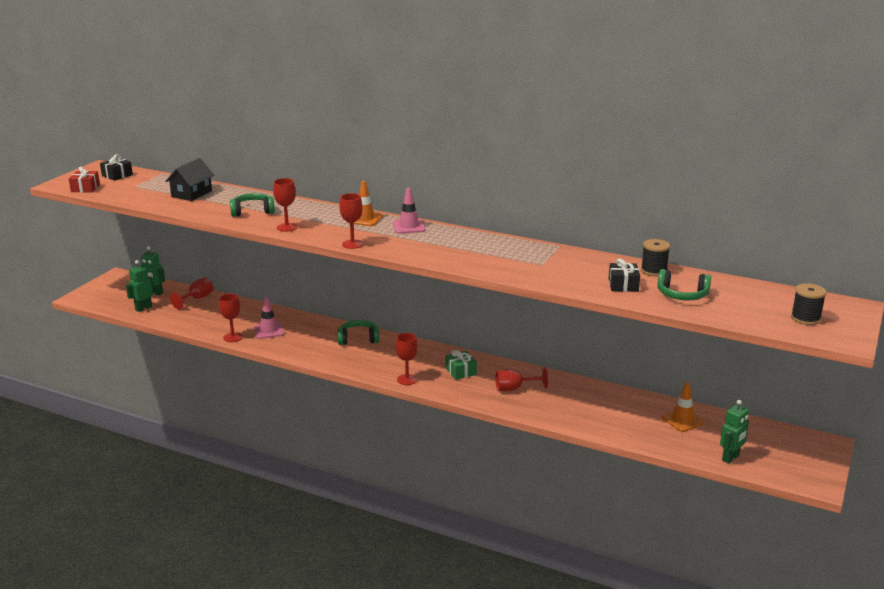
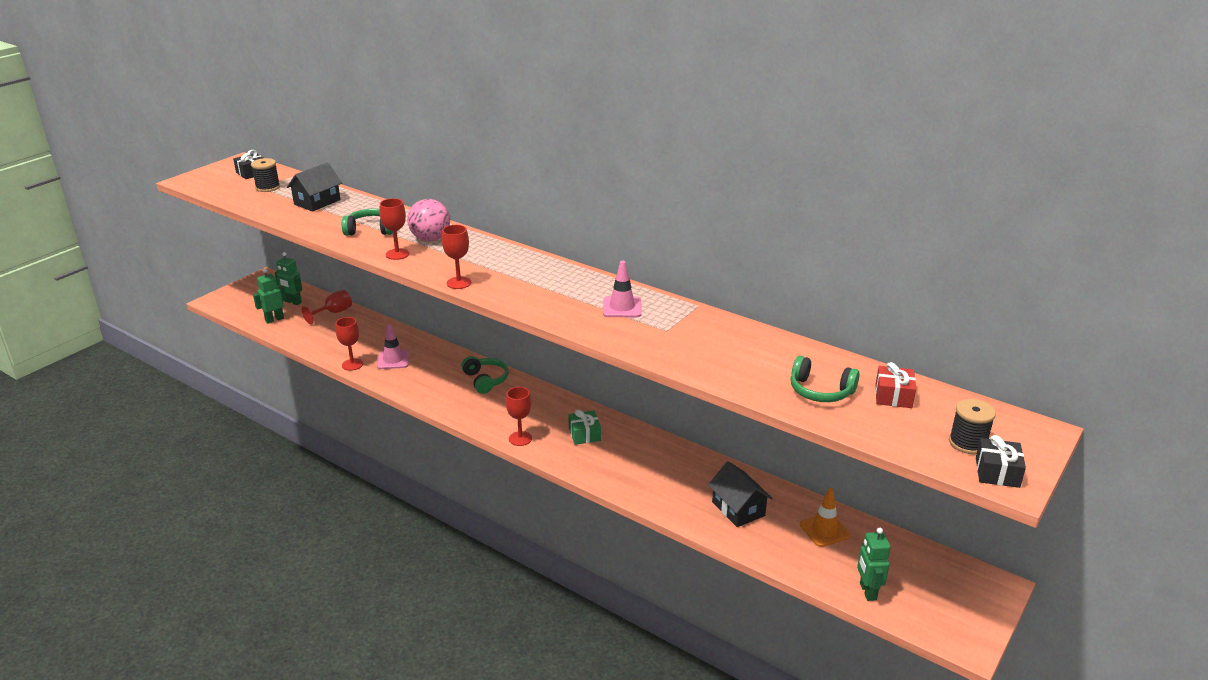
camera: 10 degrees right, 5 degrees up
(85, 188) = (211, 187): red gift -> red gift (893, 396)
(310, 214) = (430, 239): none -> pink ball
(358, 339) = (485, 380): green headphones -> green headphones turned 60 degrees clockwise
(364, 219) = (488, 250): orange traffic cone -> none
(409, 227) = (533, 264): pink traffic cone -> pink traffic cone (622, 307)
(514, 389) = (638, 464): red goblet -> none
(609, 412) = (738, 509): none -> black house
(623, 285) = (752, 369): black gift -> black gift (997, 472)
(654, 271) = (798, 352): black spool -> black spool (268, 187)
(730, 458) = (867, 591): green robot -> green robot turned 120 degrees clockwise

